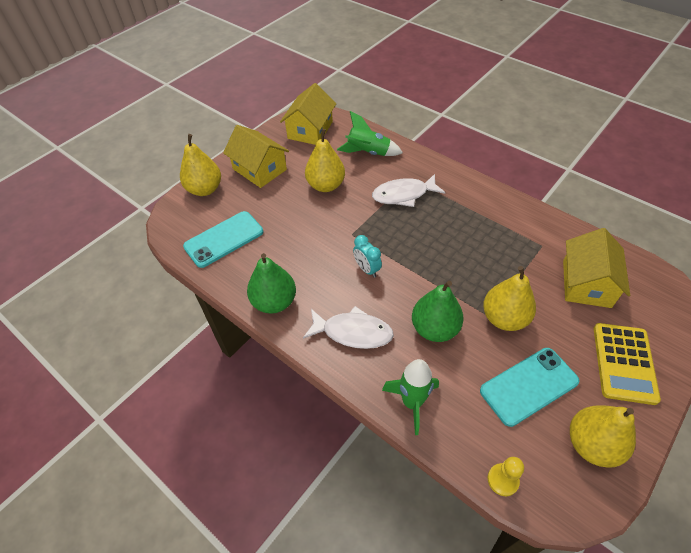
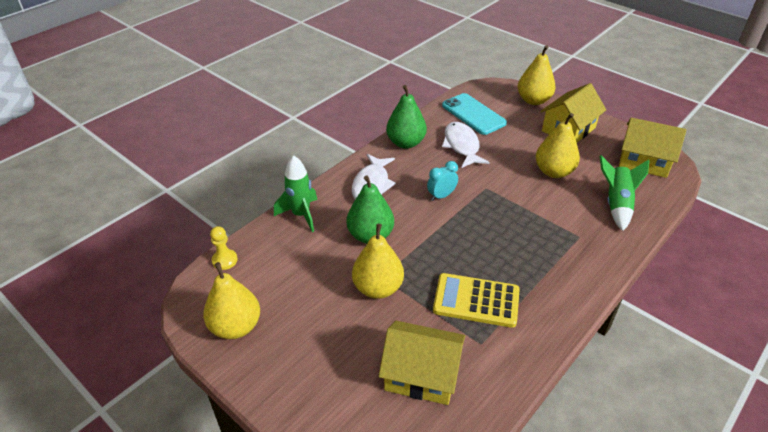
camera: 90 degrees right, 10 degrees down
(403, 195) = (549, 228): white fish -> white fish (461, 145)
(528, 386) = (301, 293): turquoise phone -> none
(624, 363) = (312, 380): yellow calculator -> yellow calculator (476, 301)

